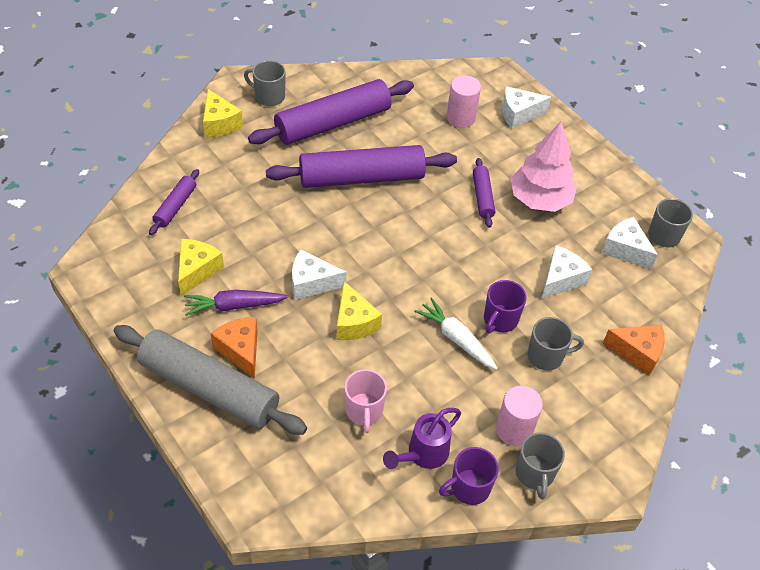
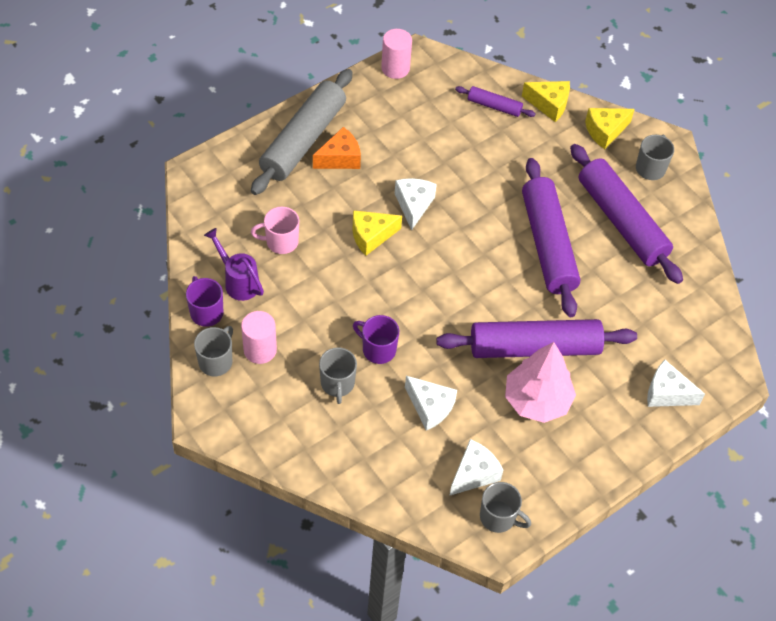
camera: 90 degrees right, 5 degrees up
(197, 271) = (422, 125): yellow cheese -> yellow cheese (549, 104)
(233, 306) = (385, 152): purple carrot -> none
(456, 338) = (355, 312): white carrot -> none
(460, 118) = (650, 335): pink cylinder -> pink cylinder (395, 68)
(482, 197) = (534, 347): purple rolling pin -> purple rolling pin, size x2.11
(518, 114) = (667, 393): white cheese -> white cheese turned 60 degrees counterclockwise
(534, 474) = (216, 361): grey mug -> grey mug turned 120 degrees clockwise
(637, 353) = (342, 464): orange cheese -> none

